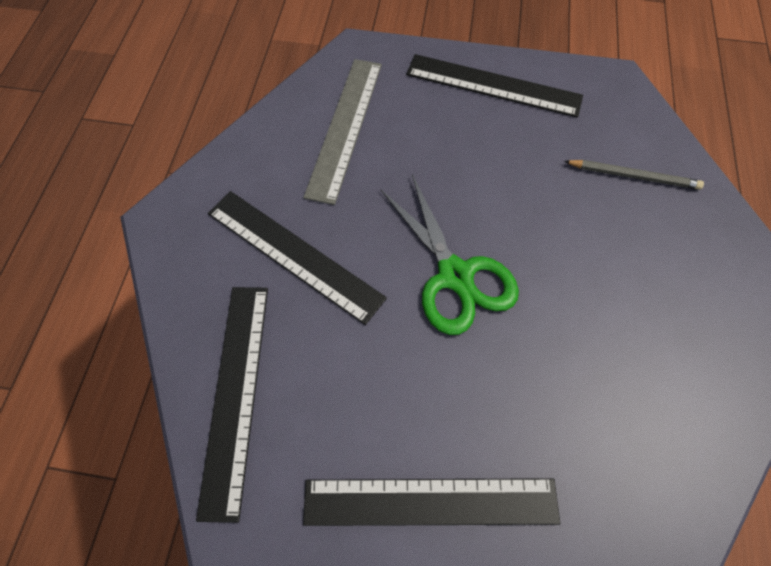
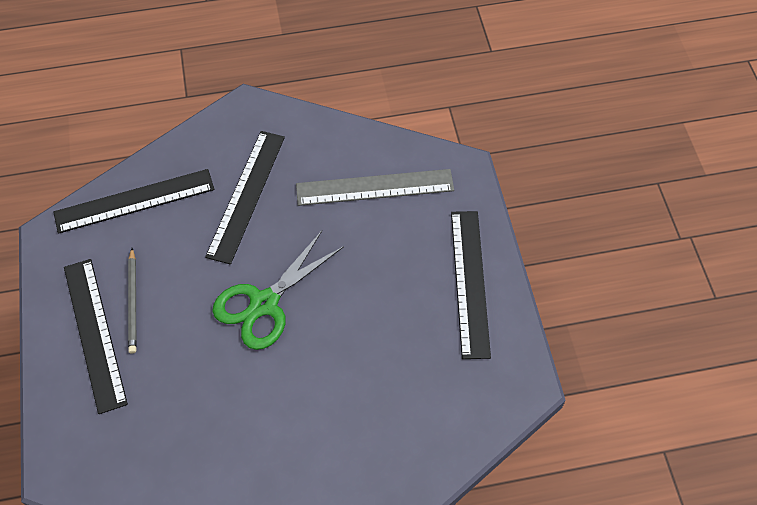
camera: 70 degrees right, 5 degrees down
(633, 176) = (412, 417): grey pencil -> grey pencil (133, 302)

